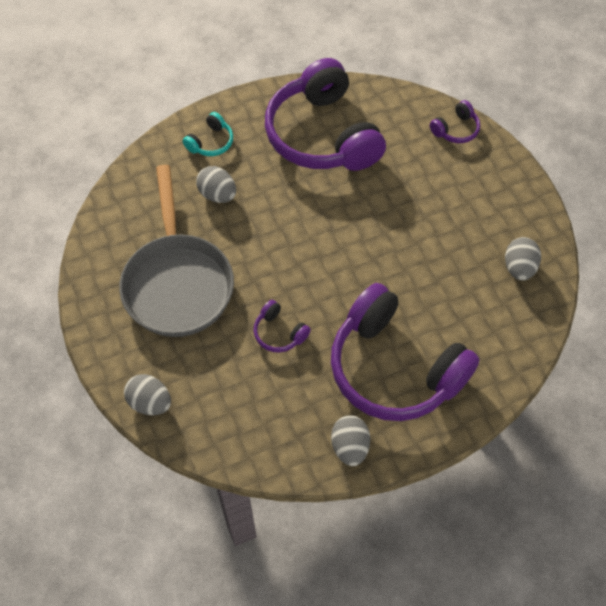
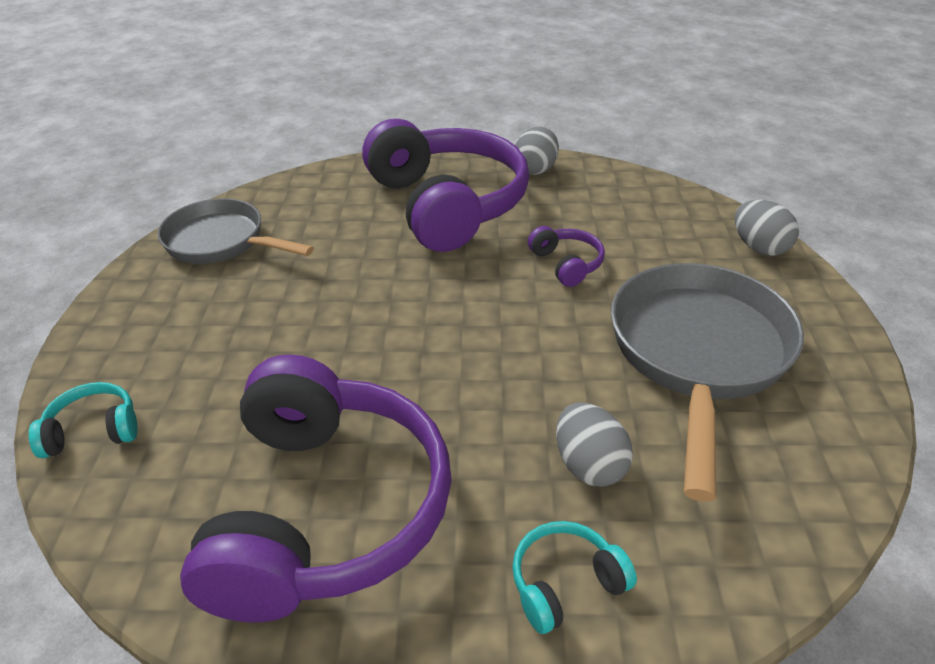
camera: 155 degrees left, 20 degrees down
(456, 129) = (93, 431): purple headphones -> turquoise headphones
(519, 268) = (221, 242): grey egg -> grey pan

